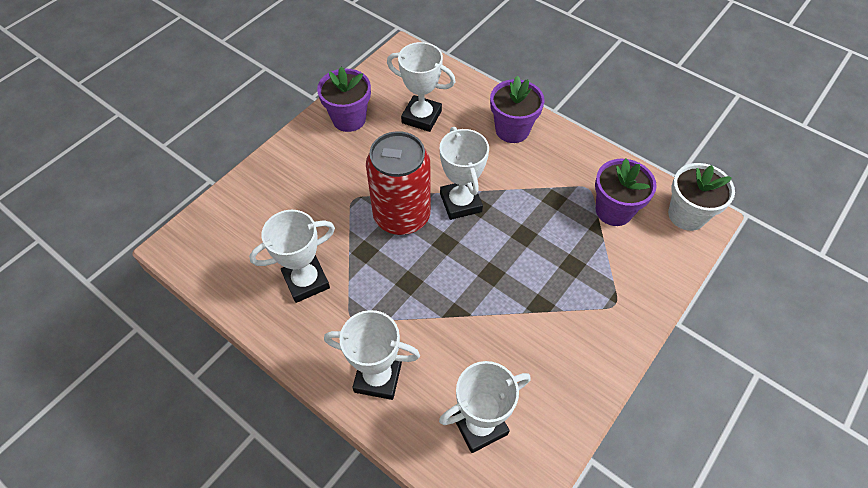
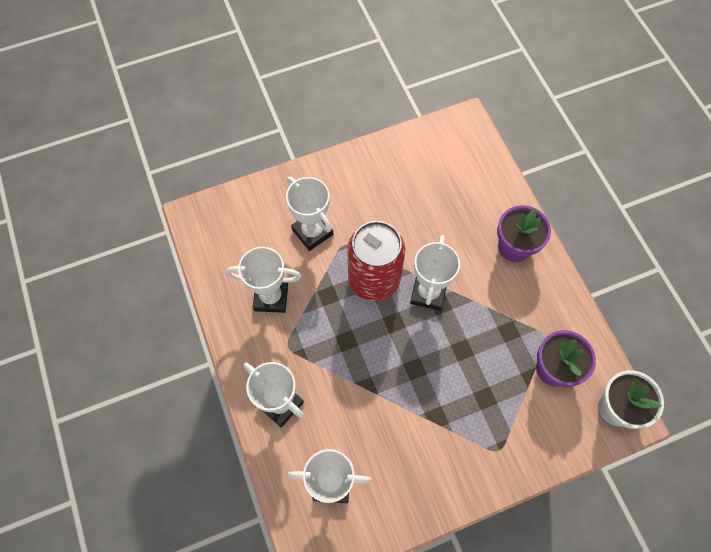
camera: 30 degrees right, 10 degrees up
(349, 119) = (382, 167): purple flower pot -> none
(421, 117) = (444, 195): white trophy -> white trophy (312, 232)

